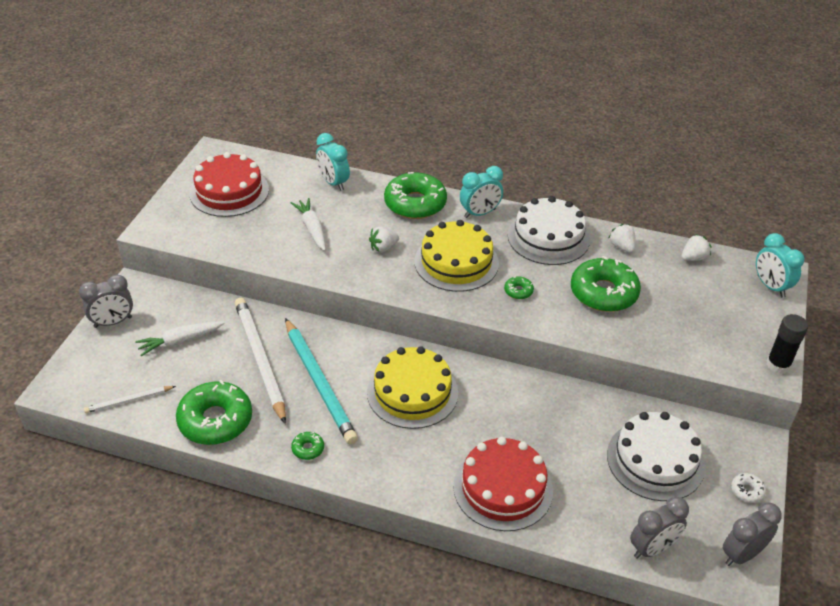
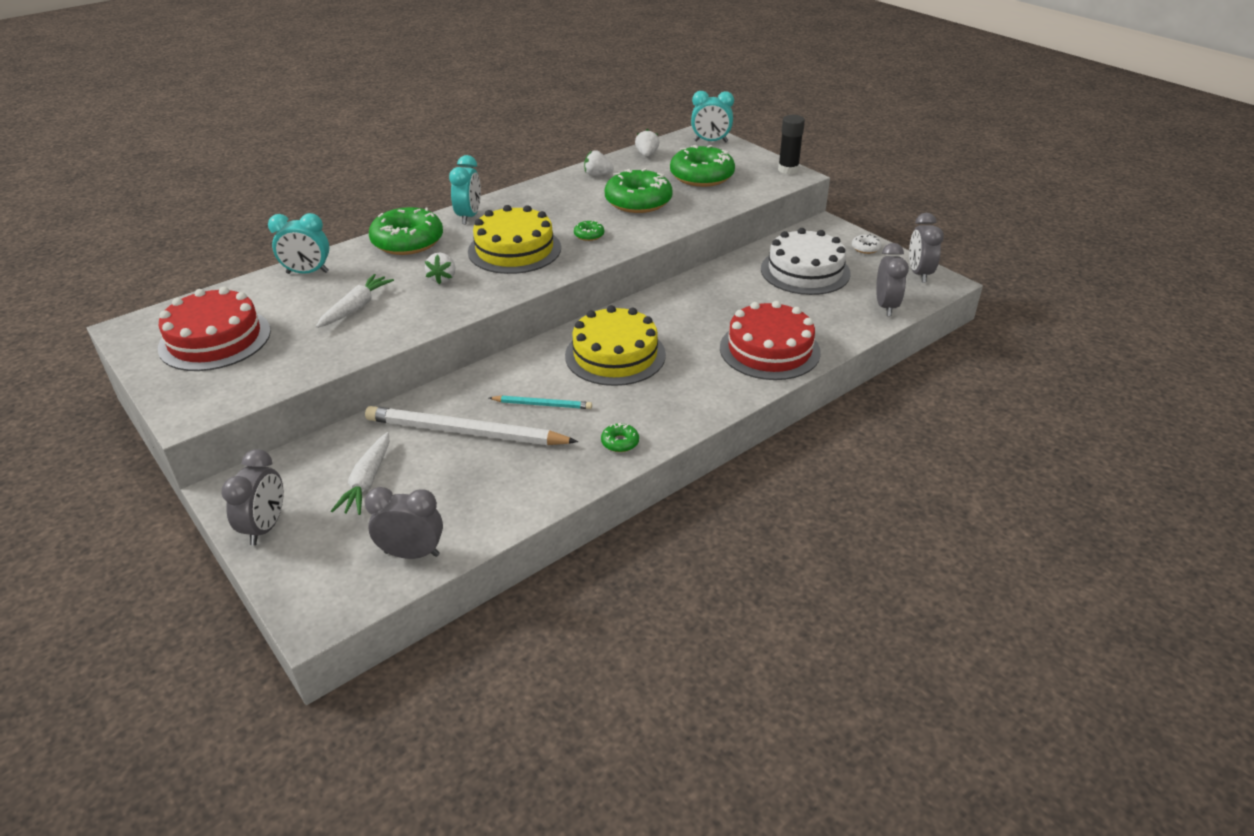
camera: 55 degrees left, 5 degrees down
(129, 401) = (412, 553): white pencil -> grey clock
(215, 420) = (516, 493): green donut -> green donut (702, 176)
(312, 229) = (356, 308): white carrot -> white carrot turned 105 degrees clockwise
(319, 383) = (542, 404): turquoise pencil -> turquoise pencil, size x0.49
(548, 237) = (544, 199): white cake -> none

